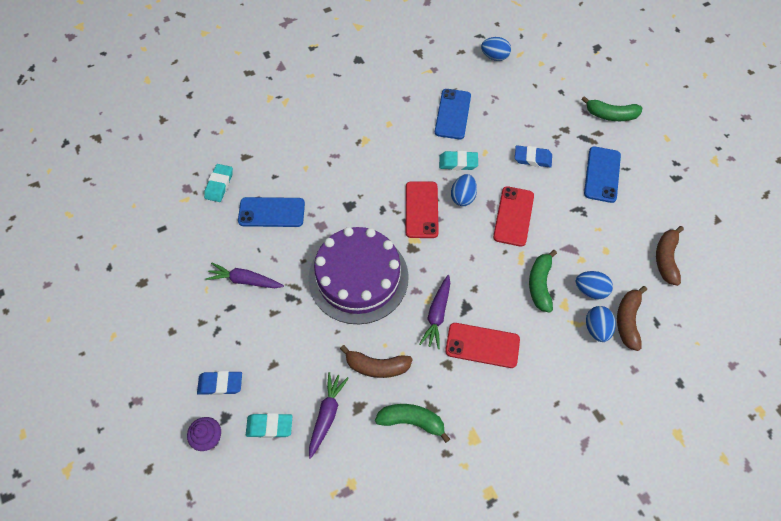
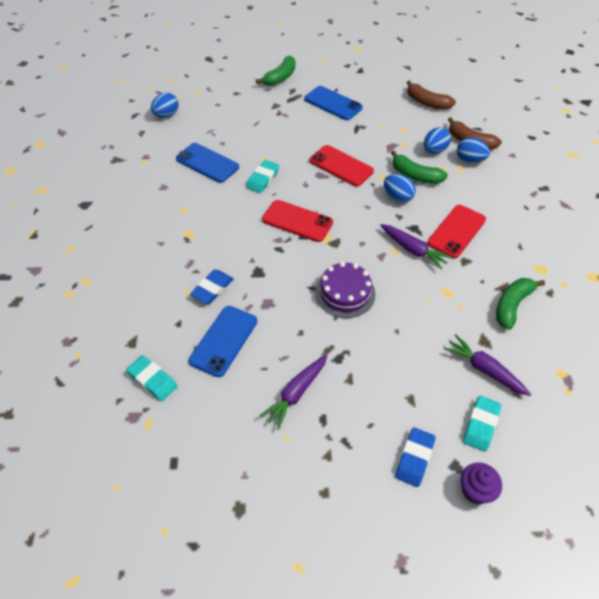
camera: 65 degrees left, 10 degrees down
(358, 277) = (345, 293): purple cake -> purple cake, size x0.56
(377, 366) = (447, 312): brown banana -> none
(462, 197) = (301, 189): blue egg -> blue egg (397, 197)
(532, 158) = (291, 133): blue eraser -> blue eraser (212, 289)

